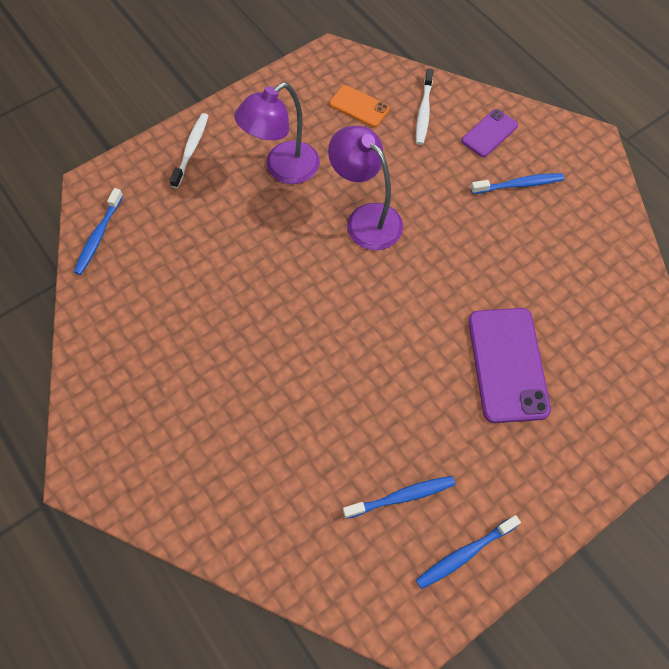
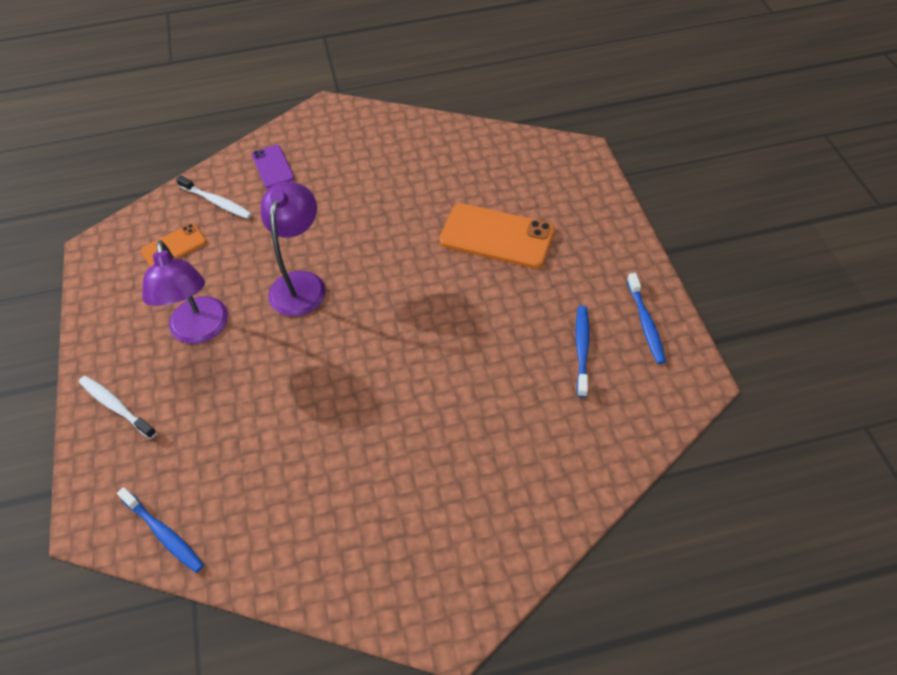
camera: 65 degrees left, 10 degrees down
(366, 219) = (301, 283): purple lamp -> purple lamp turned 120 degrees clockwise
(507, 364) = (497, 236): purple phone -> orange phone
(519, 185) = (336, 167): blue toothbrush -> none

